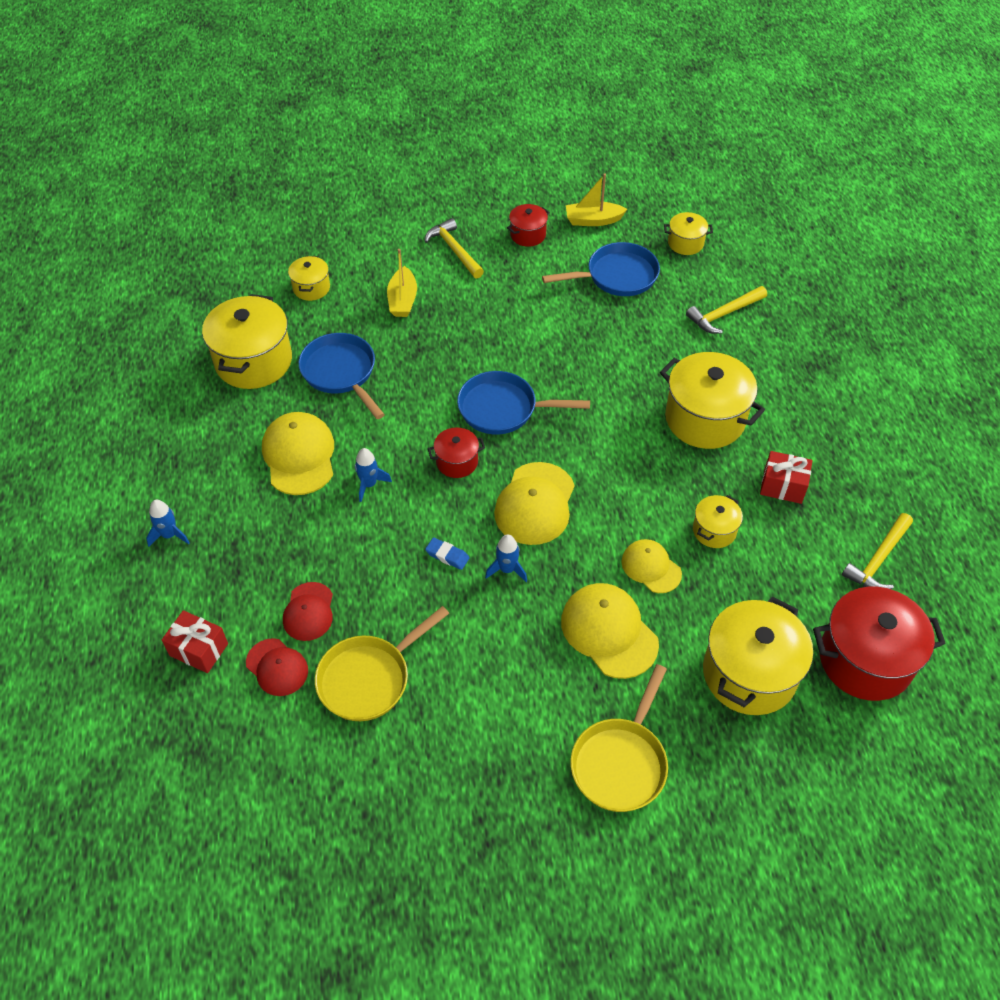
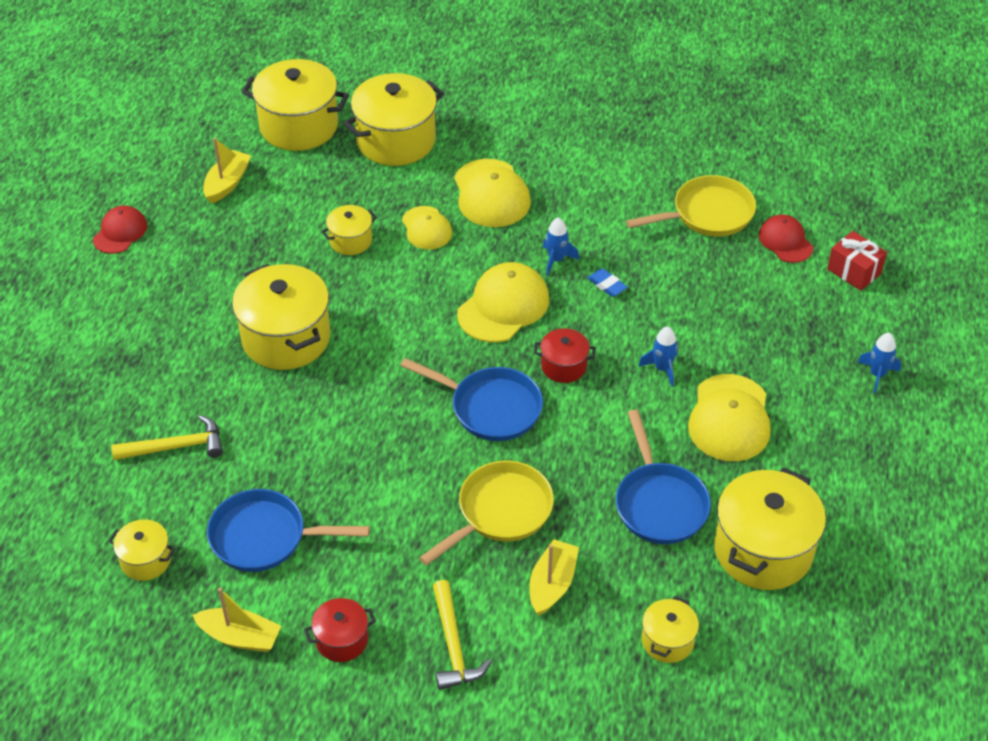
camera: 160 degrees left, 5 degrees down
(309, 612) = (749, 274): red cap -> red cap (120, 232)
(621, 762) = (529, 117): yellow pan -> yellow pan (500, 512)
(782, 486) = (260, 258): red gift -> none
(865, 660) = (299, 126): red pot -> yellow pot
(878, 559) = (227, 183): yellow hammer -> yellow boat

